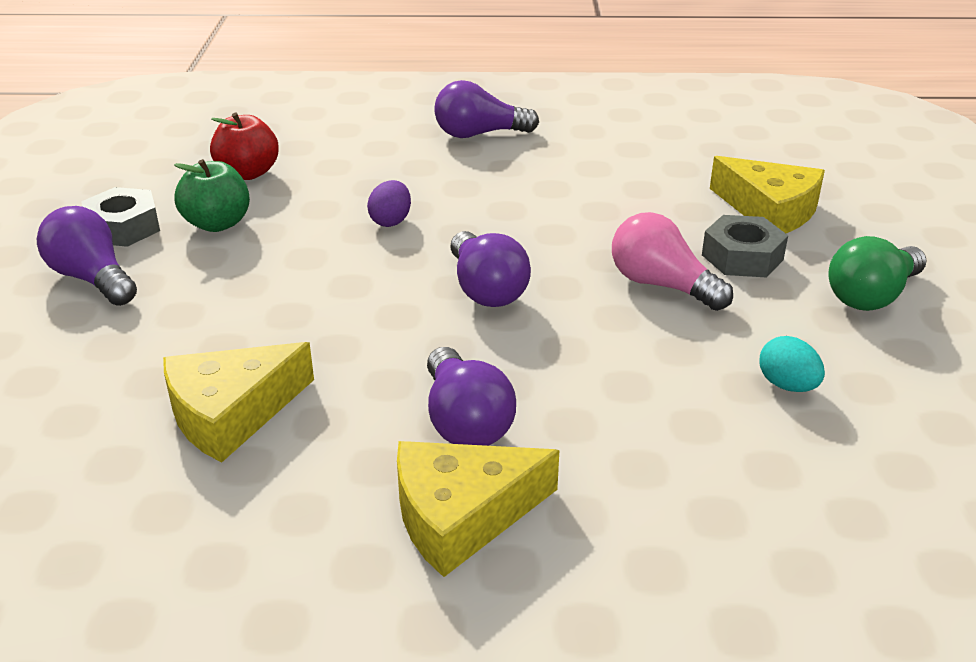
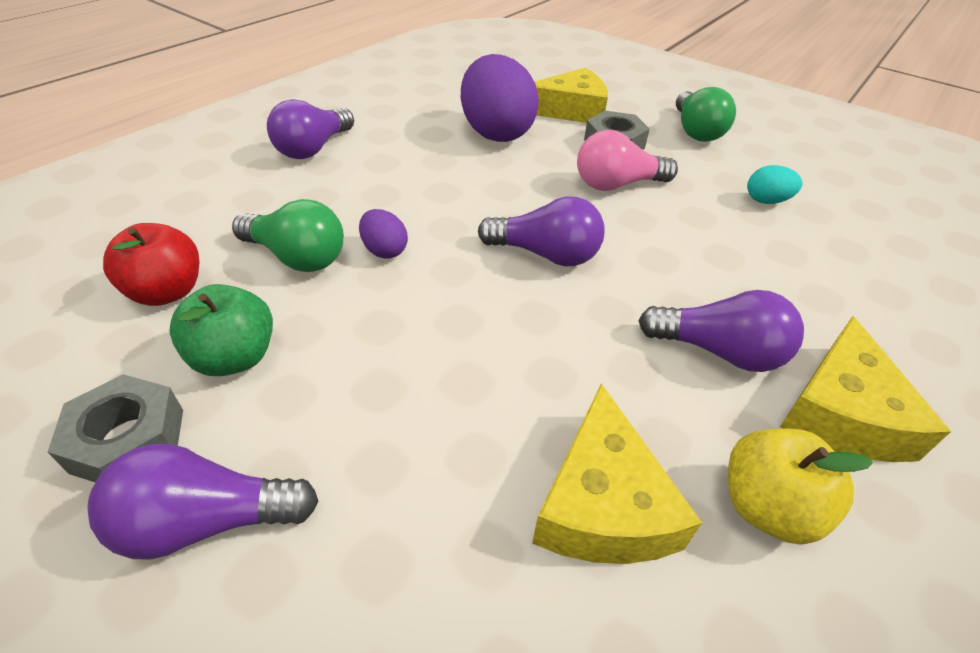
camera: 55 degrees left, 10 degrees up
(299, 494) = (767, 506): none -> yellow apple
(337, 194) = (297, 257): none -> green light bulb
(646, 192) = (496, 133): none -> purple egg

